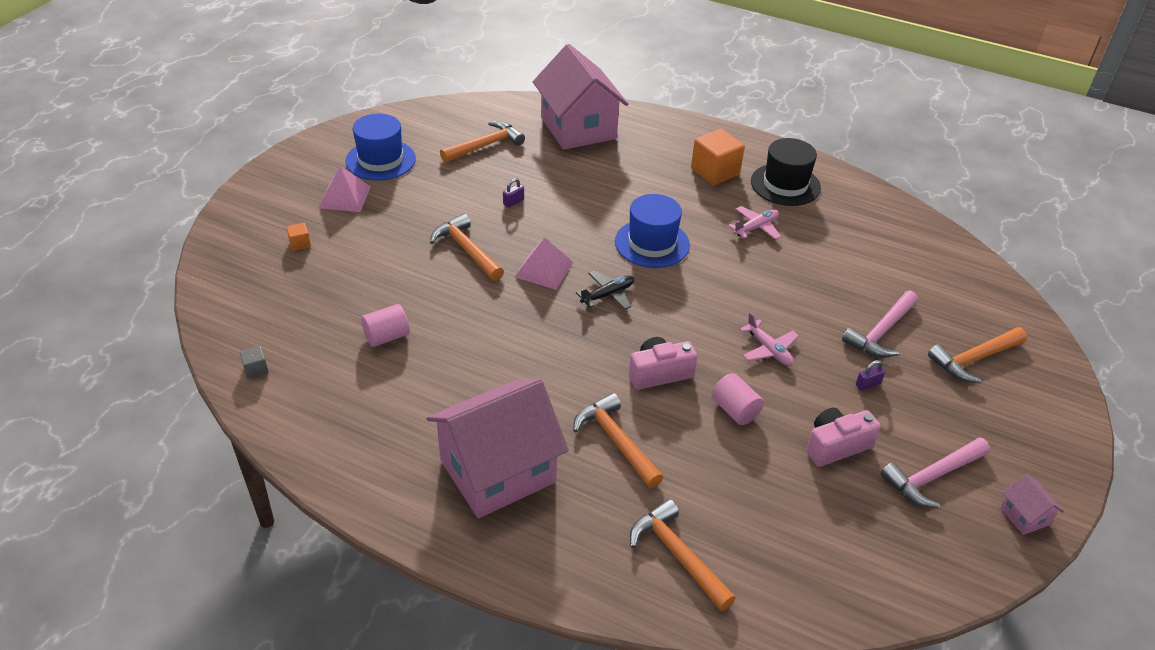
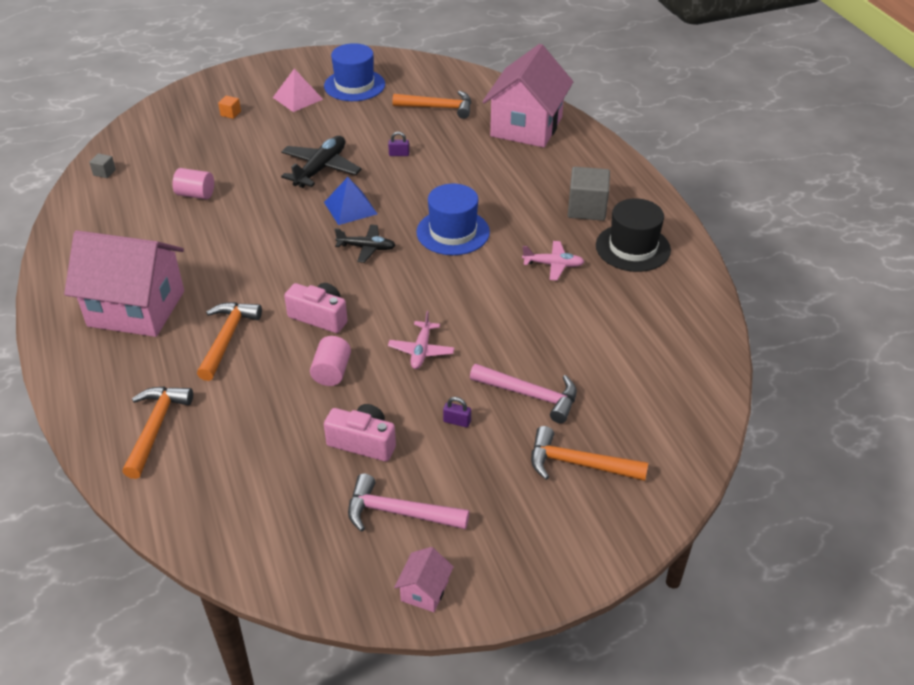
camera: 45 degrees right, 0 degrees up
(466, 250) = (321, 169): orange hammer -> black plane
(543, 269) = (350, 208): pink pyramid -> blue pyramid
(715, 171) = (587, 208): orange cube -> grey cube
(881, 332) = (530, 395): pink hammer -> pink hammer turned 150 degrees counterclockwise

